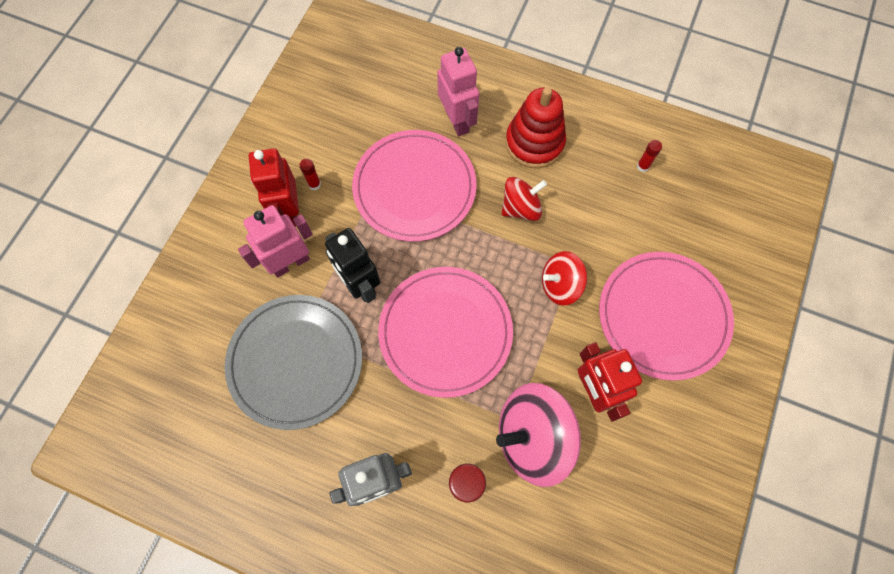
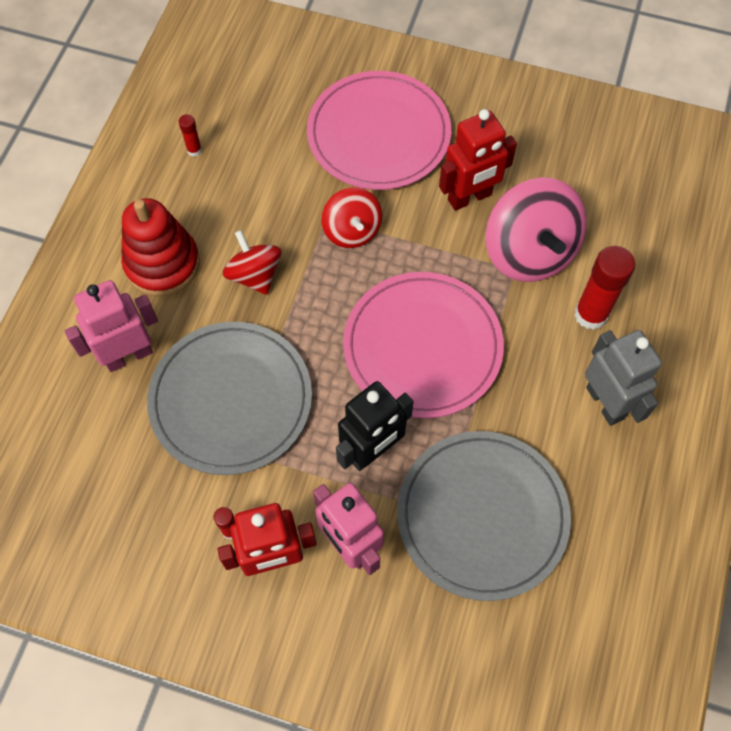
camera: 95 degrees left, 5 degrees down
(414, 187) = (231, 399): pink plate -> grey plate

